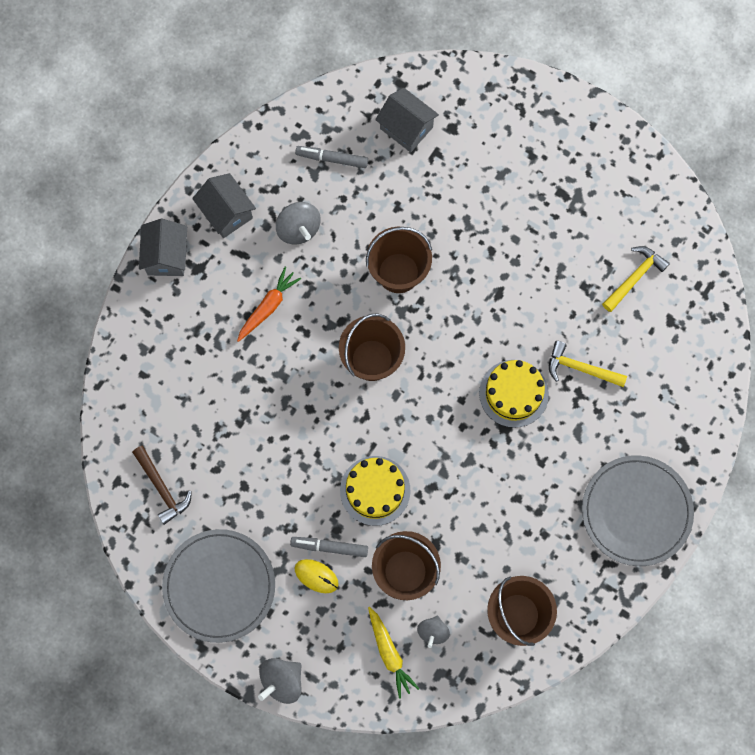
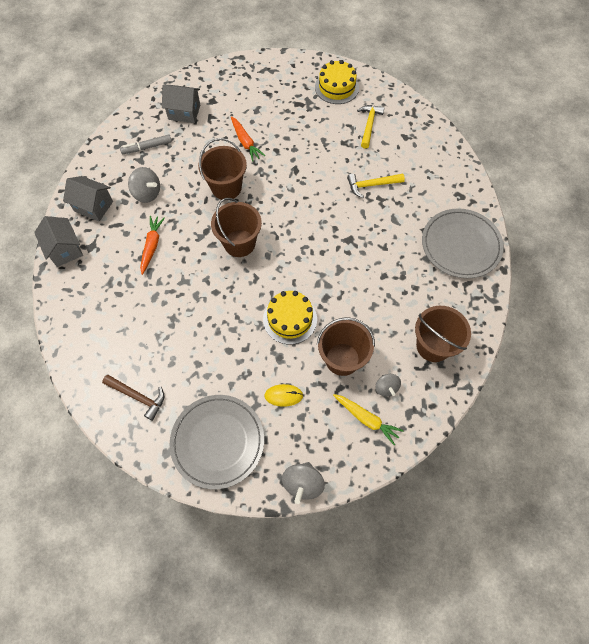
camera: 30 degrees left, 10 degrees down
(329, 547) = (281, 371): grey marker -> none
(459, 218) = (245, 142): none -> orange carrot
(513, 393) = (341, 218): yellow cake -> yellow cake (336, 87)

